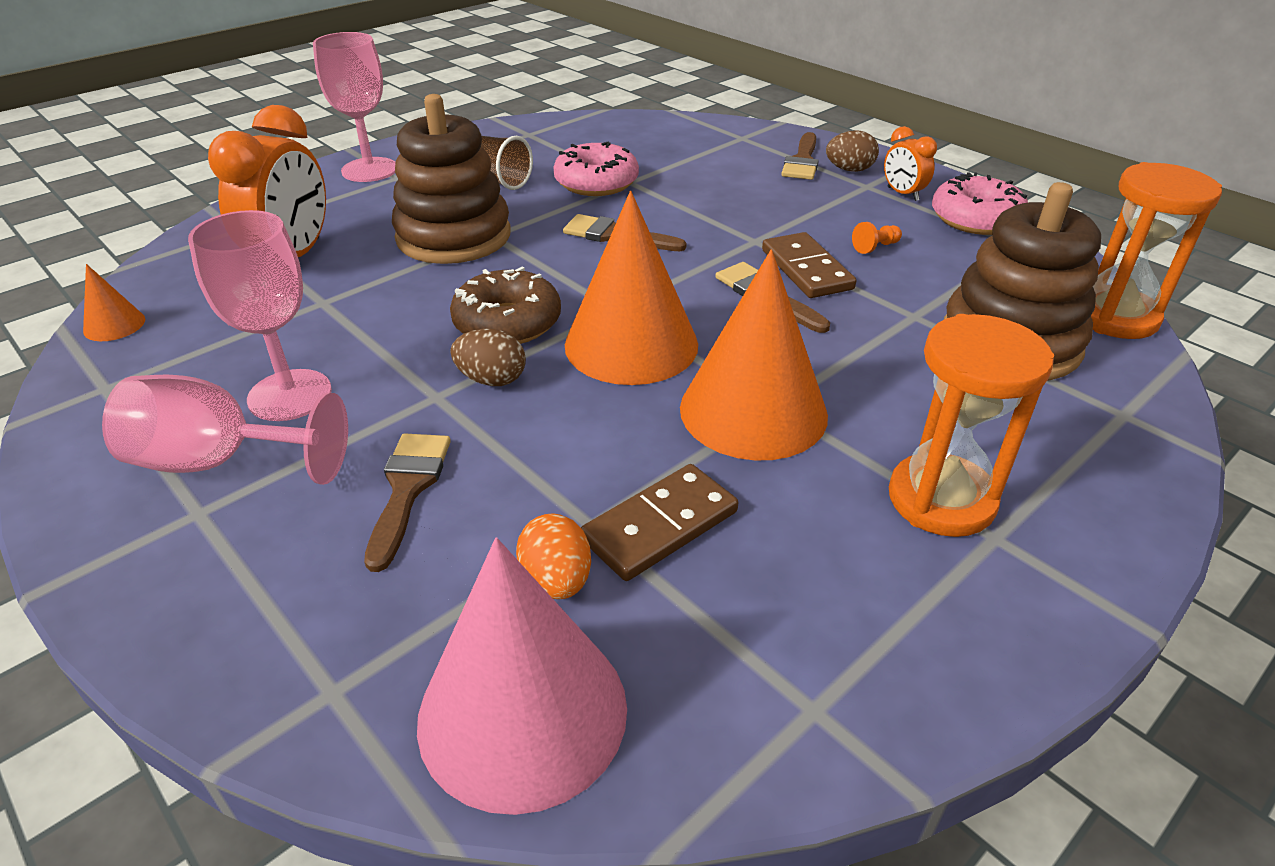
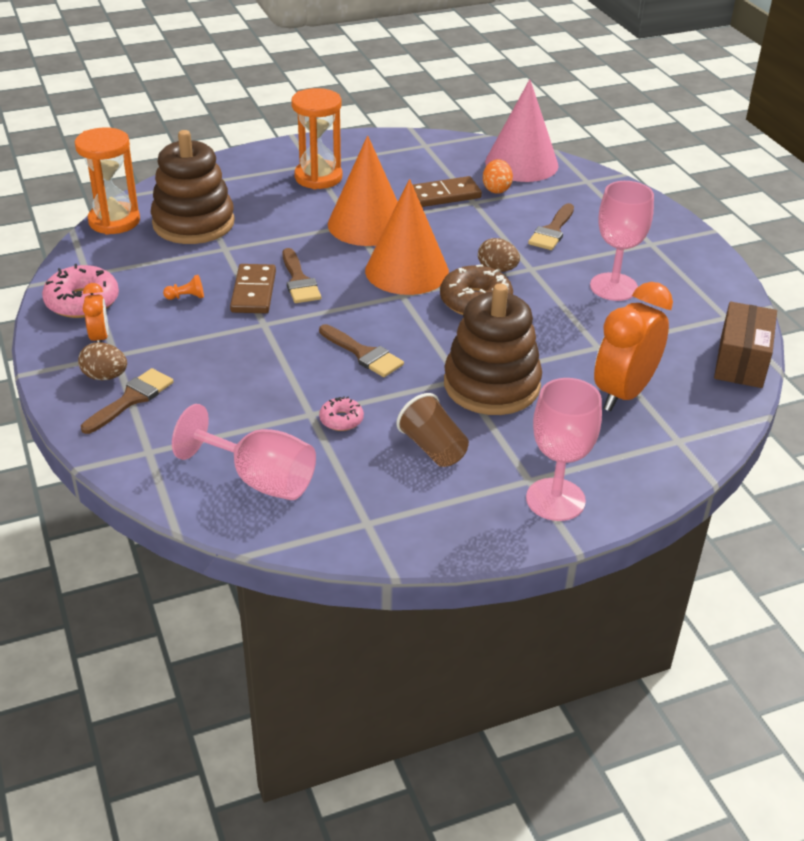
camera: 160 degrees left, 0 degrees up
(114, 325) = (741, 361): orange cone -> brown box
(219, 461) = (646, 262): pink goblet -> pink goblet (259, 479)
(596, 182) = (341, 420): pink donut -> pink donut, size x0.53

